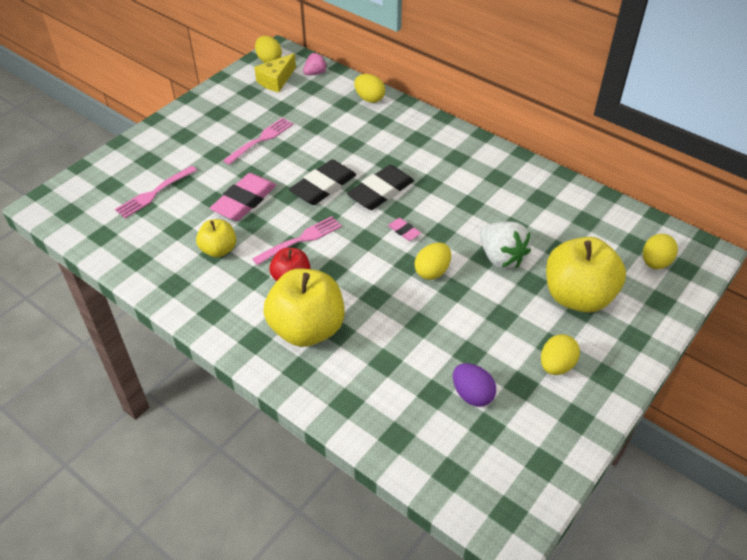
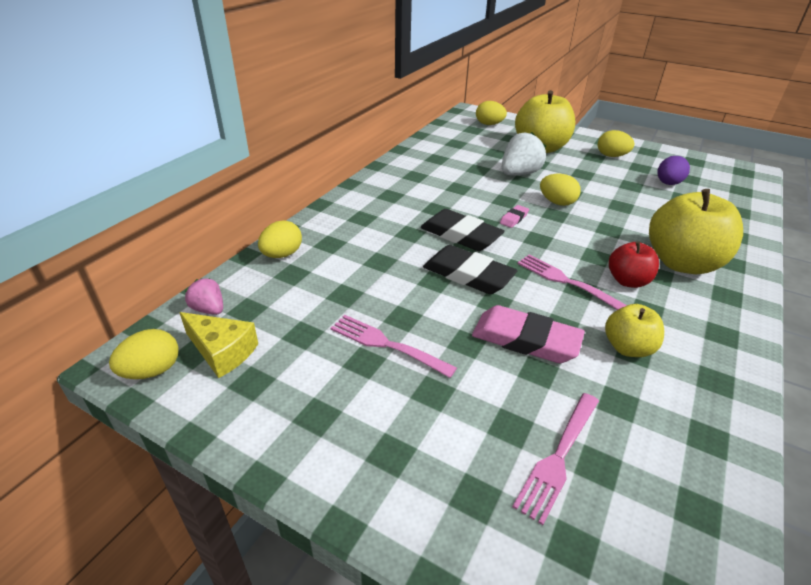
camera: 100 degrees left, 10 degrees down
(155, 193) = (558, 456): pink fork -> pink fork turned 90 degrees clockwise

